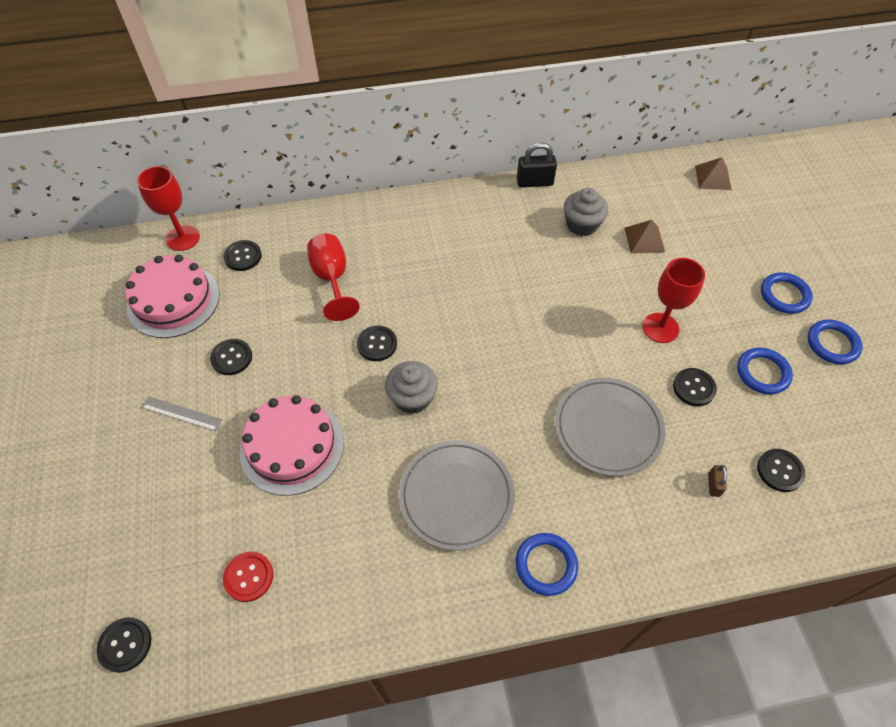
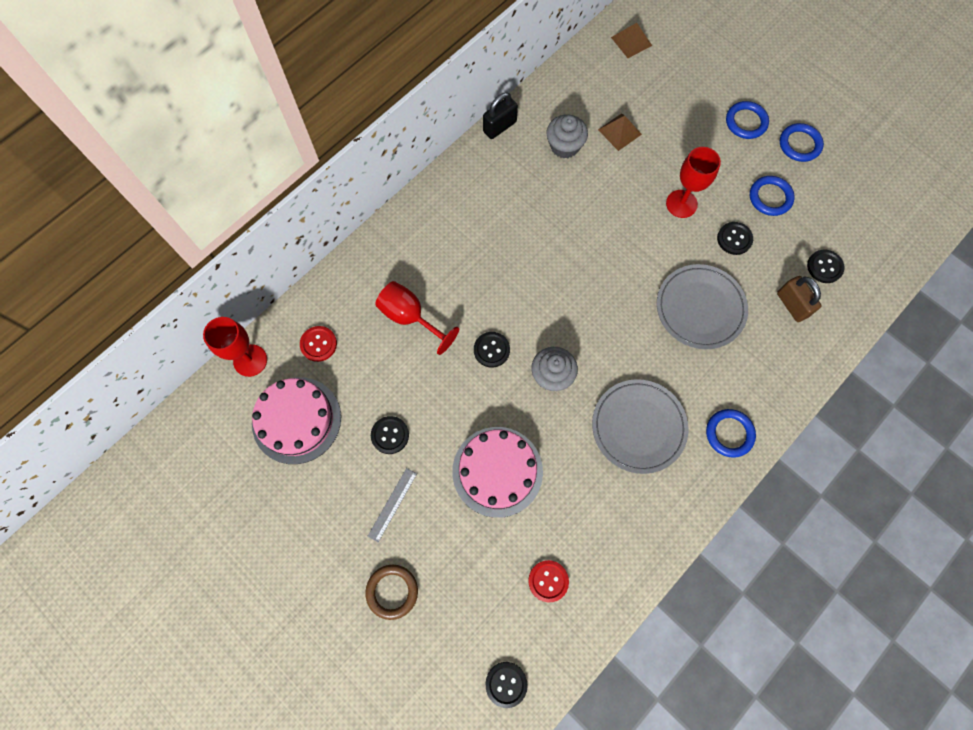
camera: 35 degrees left, 15 degrees up
(113, 485) = (392, 591): none -> brown ring
(181, 413) = (392, 504): grey ruler -> grey ruler turned 45 degrees counterclockwise
(243, 256) = (318, 344): black button -> red button
(713, 485) = (792, 305): brown padlock -> brown padlock, size x1.85

